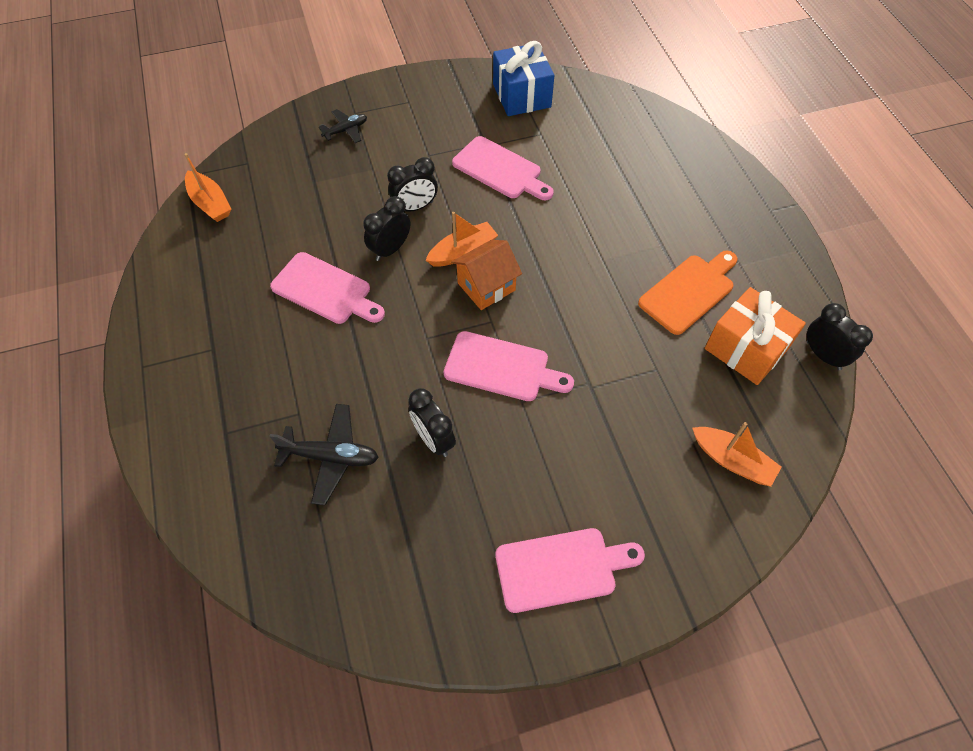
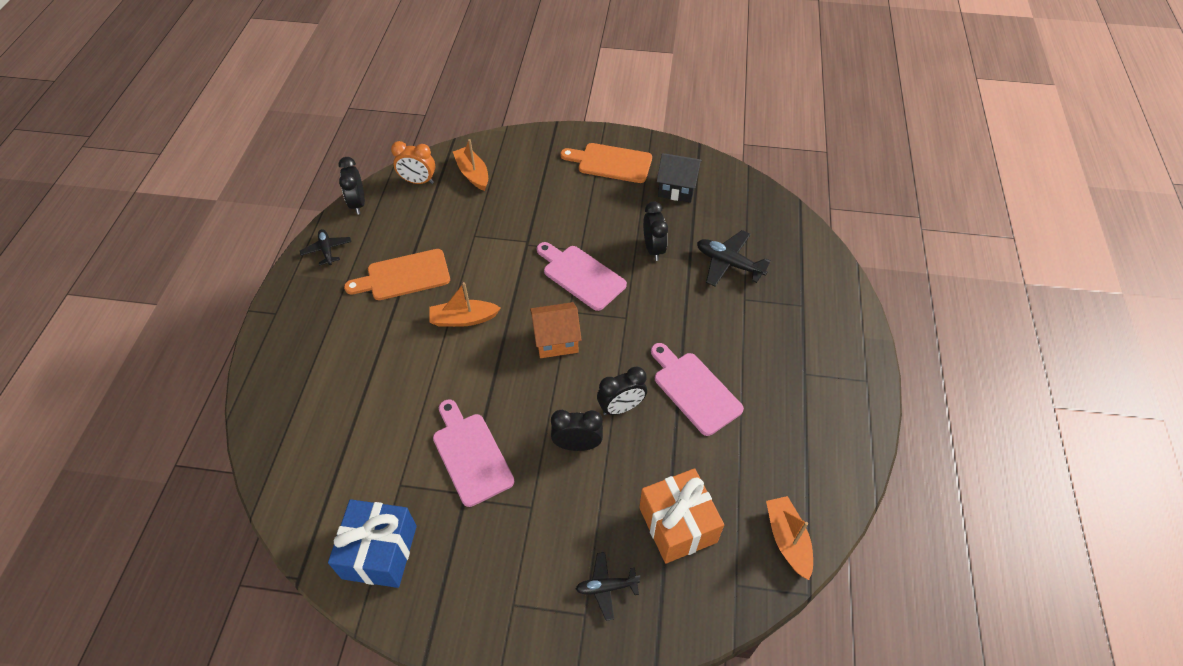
camera: 155 degrees left, 5 degrees down
(443, 559) = (677, 188): none -> black house
(463, 252) = (558, 379): orange boat -> orange boat (463, 319)
(561, 569) = (611, 163): pink cutting board -> orange cutting board
(746, 349) = (403, 225): orange gift -> orange gift (678, 524)
(787, 418) = (418, 181): none -> orange clock
(794, 287) = (327, 250): none -> black plane

